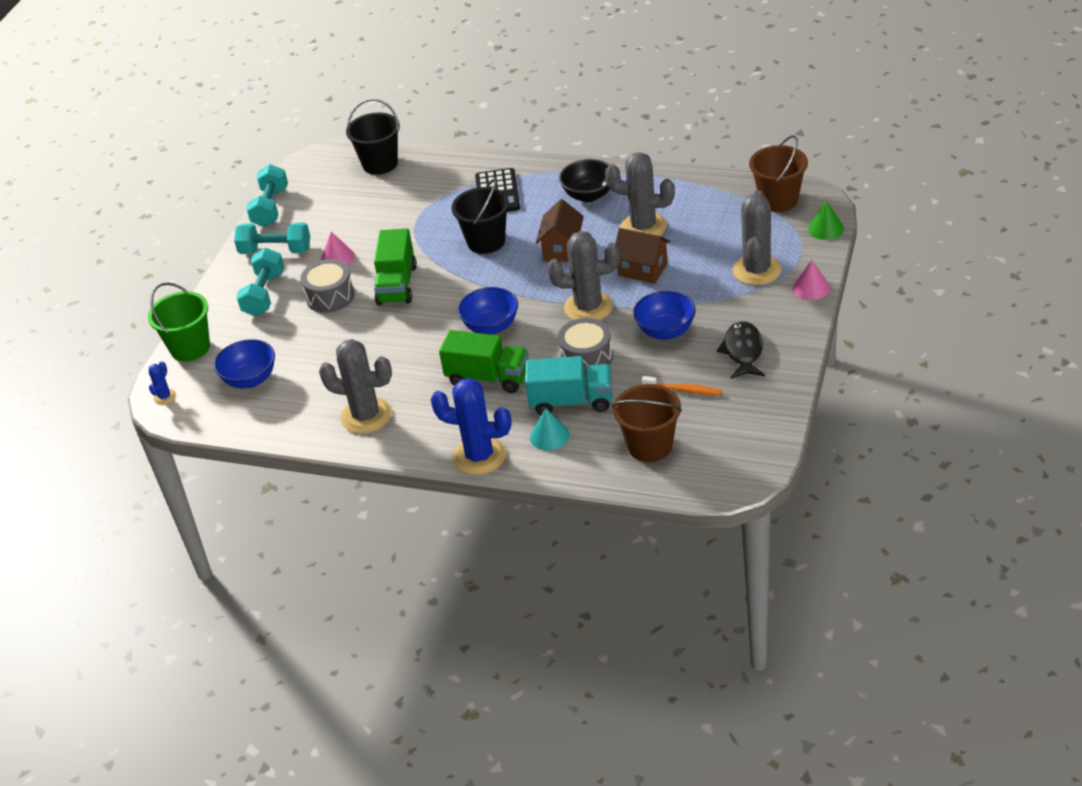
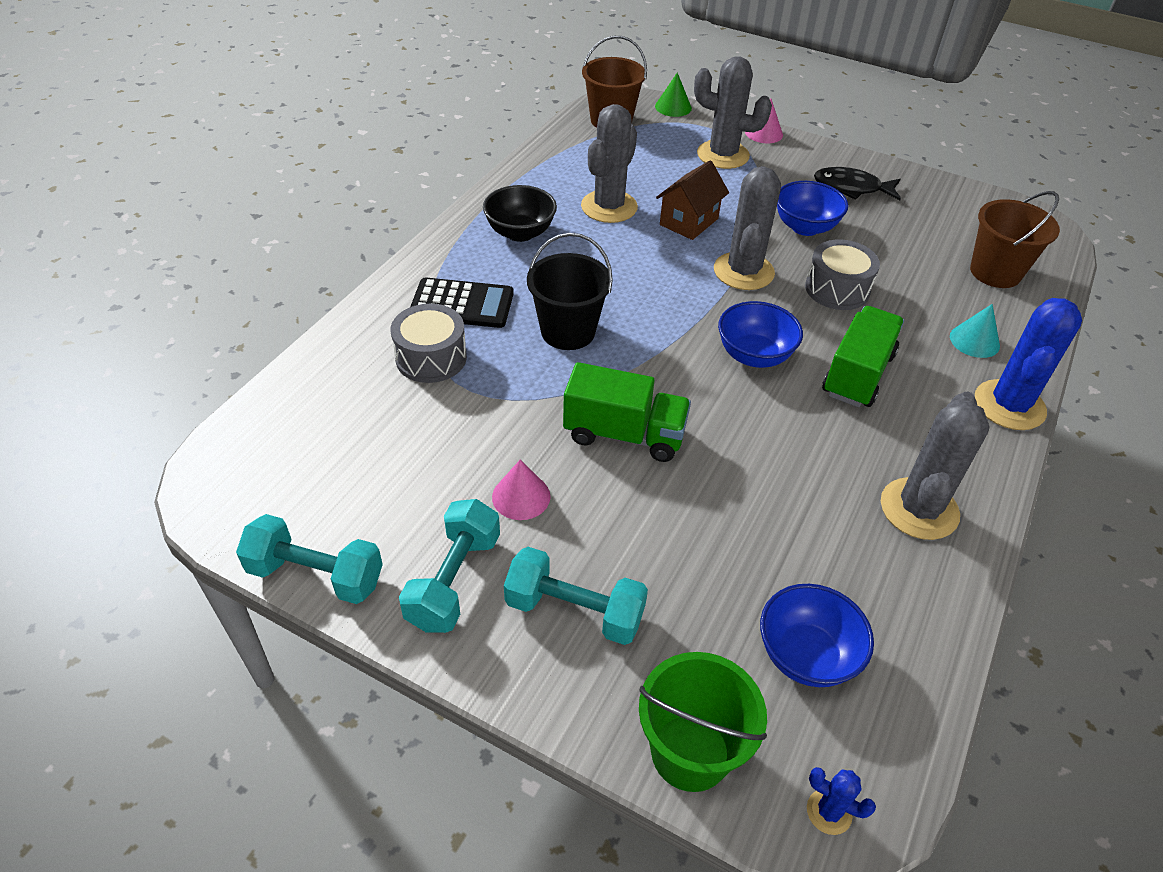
camera: 85 degrees left, 5 degrees up
(330, 296) = (619, 518): grey drum -> grey drum (431, 358)
(380, 164) = (295, 412): black bucket -> none
(562, 249) = (619, 271): brown house -> none
(571, 401) = (914, 314): turquoise truck -> none
(683, 390) = (906, 234): orange toothbrush -> none

